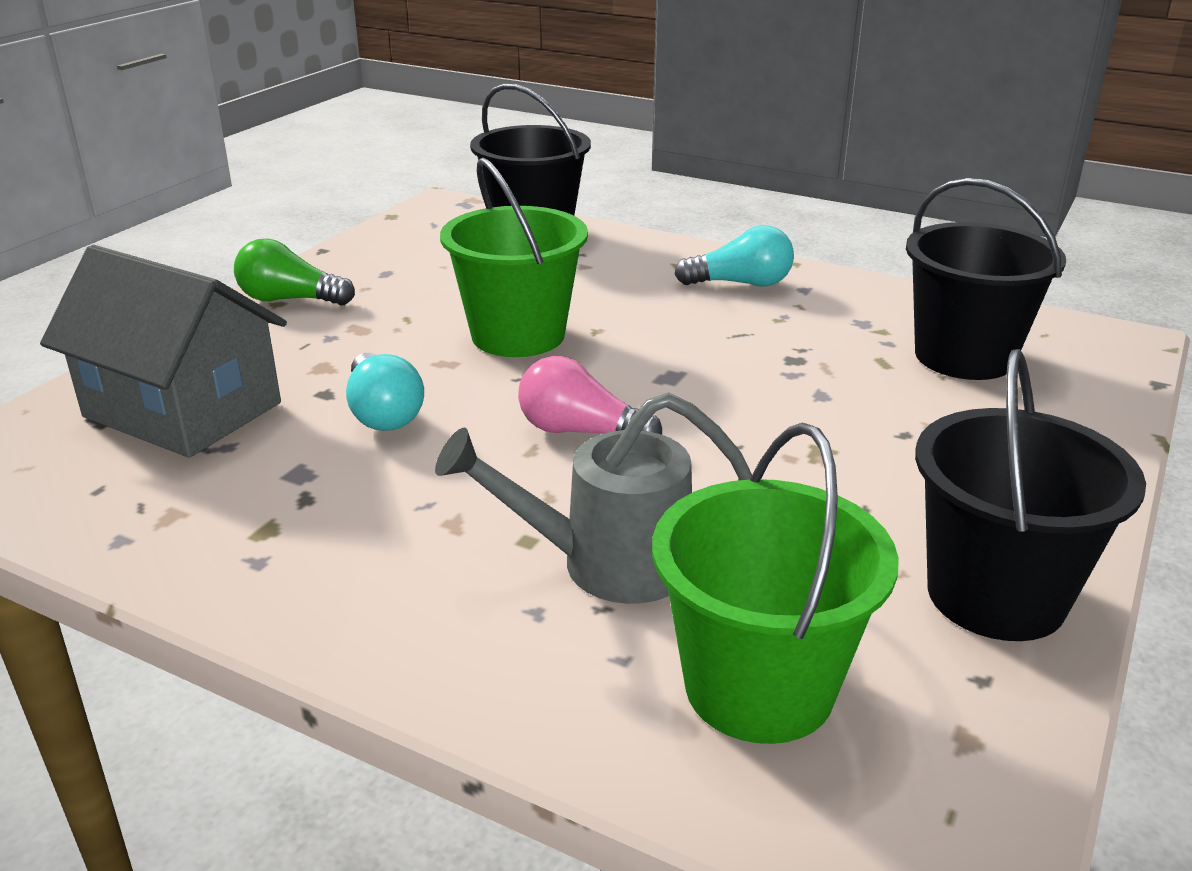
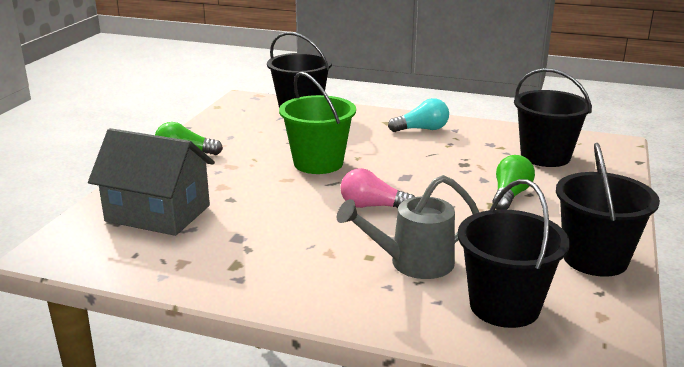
camera: 10 degrees left, 5 degrees down
(383, 413) = (267, 206): turquoise light bulb -> none
(759, 687) = (504, 306): green bucket -> black bucket
(862, 433) = (510, 195): none -> green light bulb

